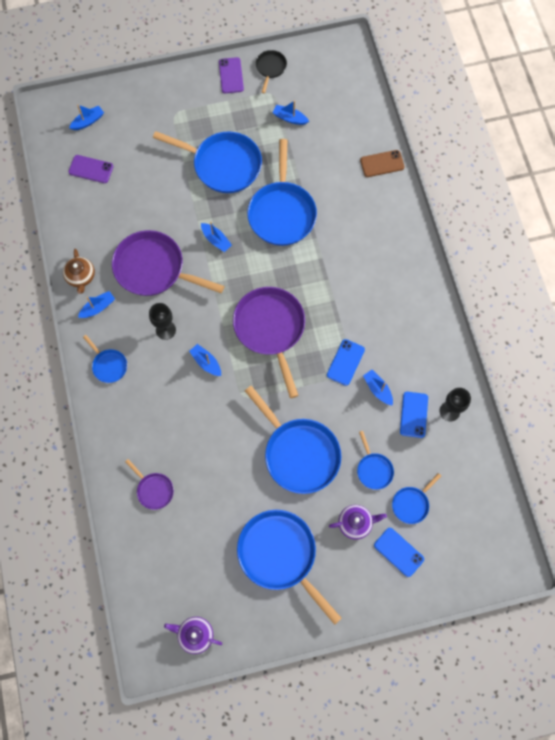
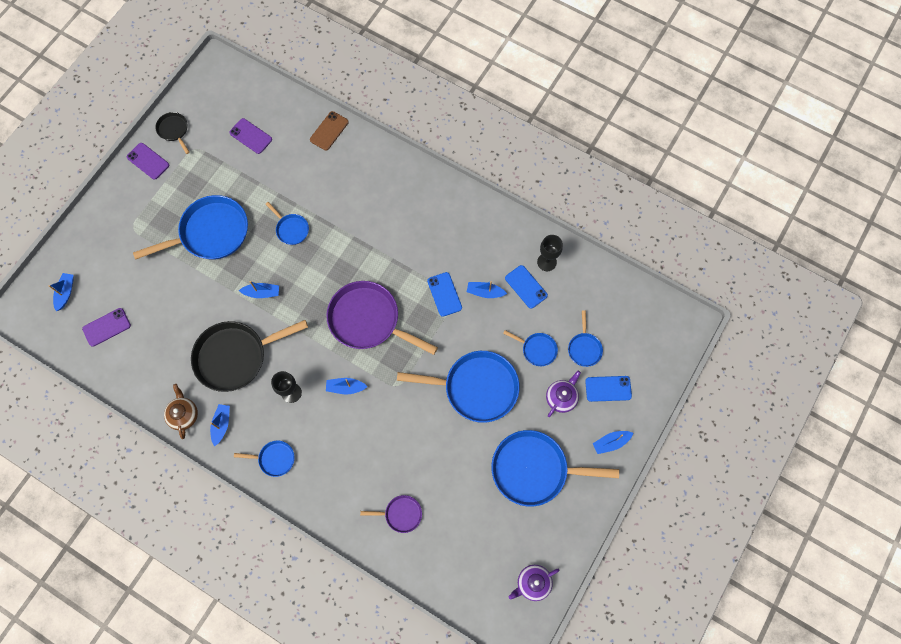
camera: 45 degrees left, 0 degrees up
(81, 277) = (184, 414): brown teapot -> brown teapot turned 135 degrees counterclockwise
(154, 269) = (236, 356): purple pan -> black pan
(282, 212) = (291, 229): blue pan -> blue pan, size x0.48
(290, 118) = (227, 155): blue boat -> blue boat (611, 442)
(320, 119) = (251, 136): none -> purple phone

